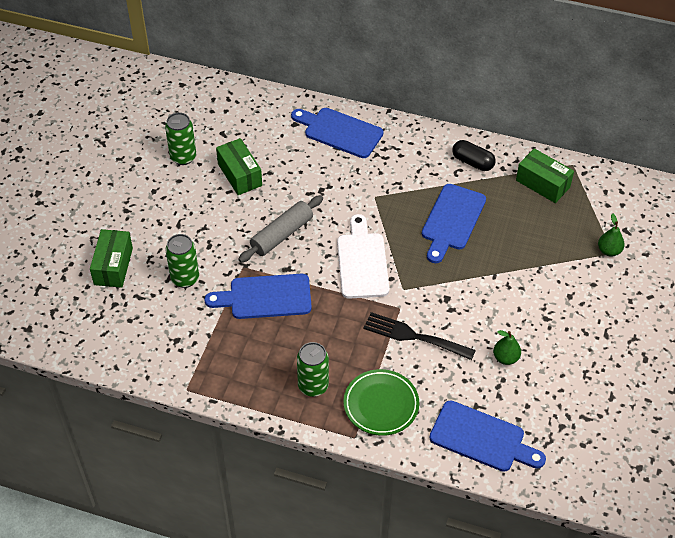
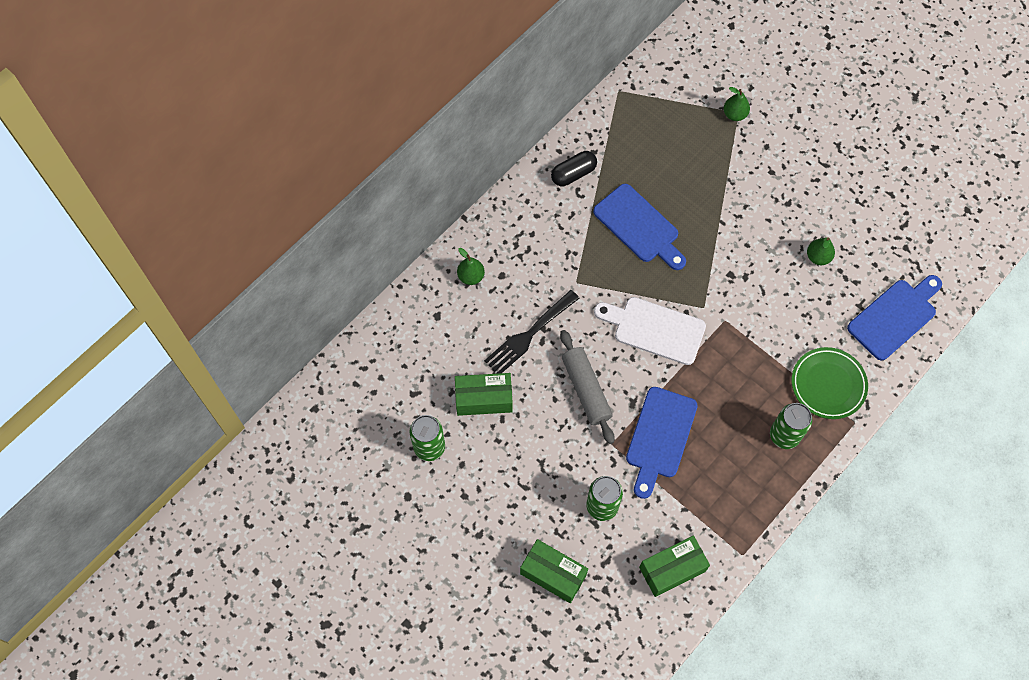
camera: 65 degrees left, 15 degrees up
(340, 132) = (471, 276): blue cutting board -> green pear
(414, 336) = (763, 323): black fork -> black fork (529, 335)
(542, 184) = (630, 127): green box -> green box (672, 569)

